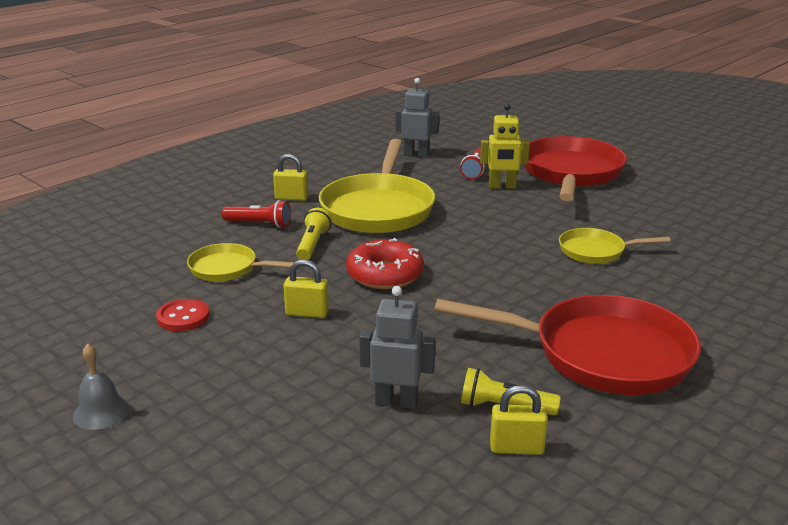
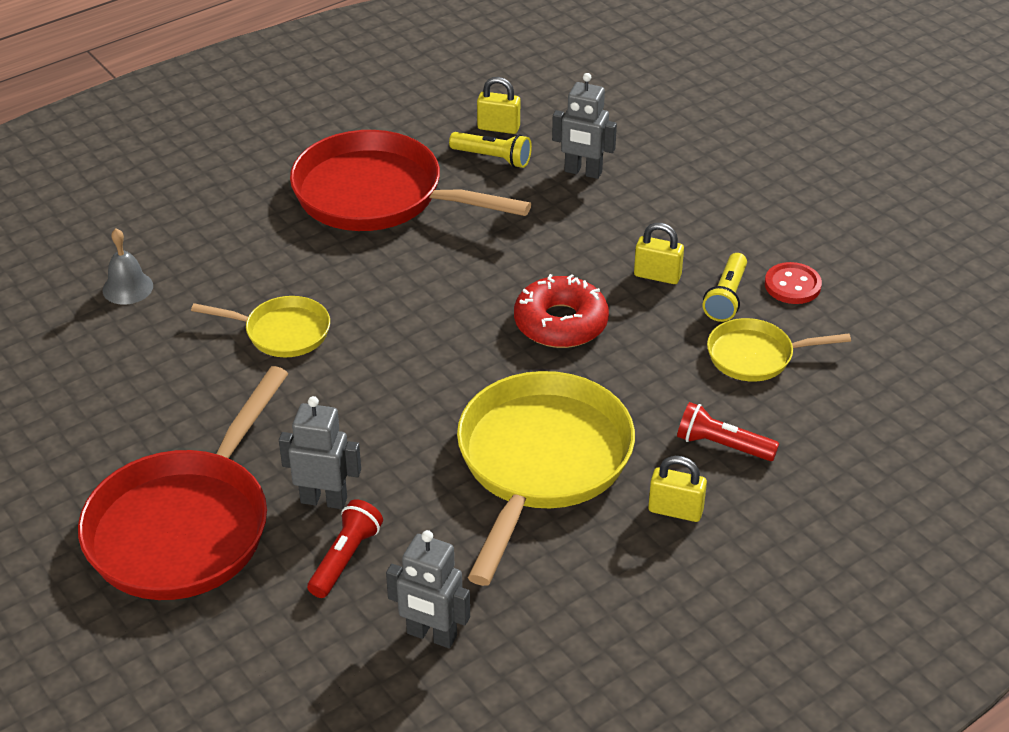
camera: 170 degrees left, 15 degrees up
(101, 412) = (838, 190): grey bell -> grey bell (127, 288)
(227, 268) = (755, 356): yellow pan -> yellow pan turned 150 degrees clockwise
(312, 245) = (646, 389): yellow flashlight -> yellow flashlight (726, 297)
(502, 186) = (324, 500): yellow robot -> grey robot

